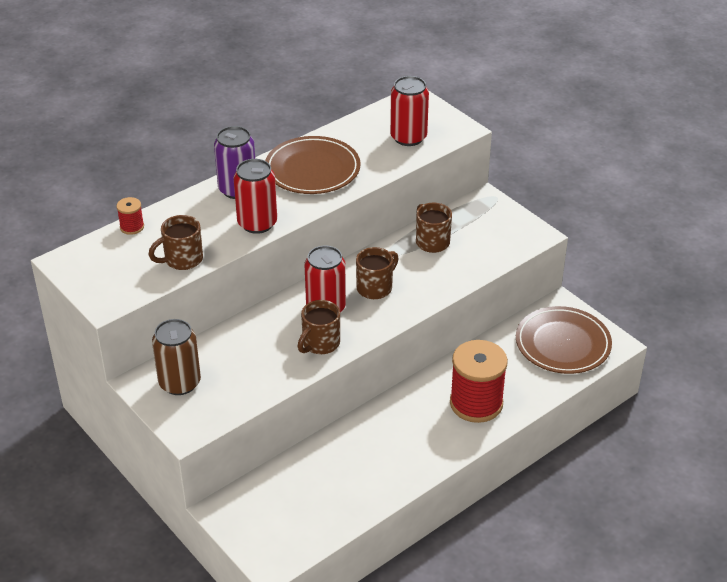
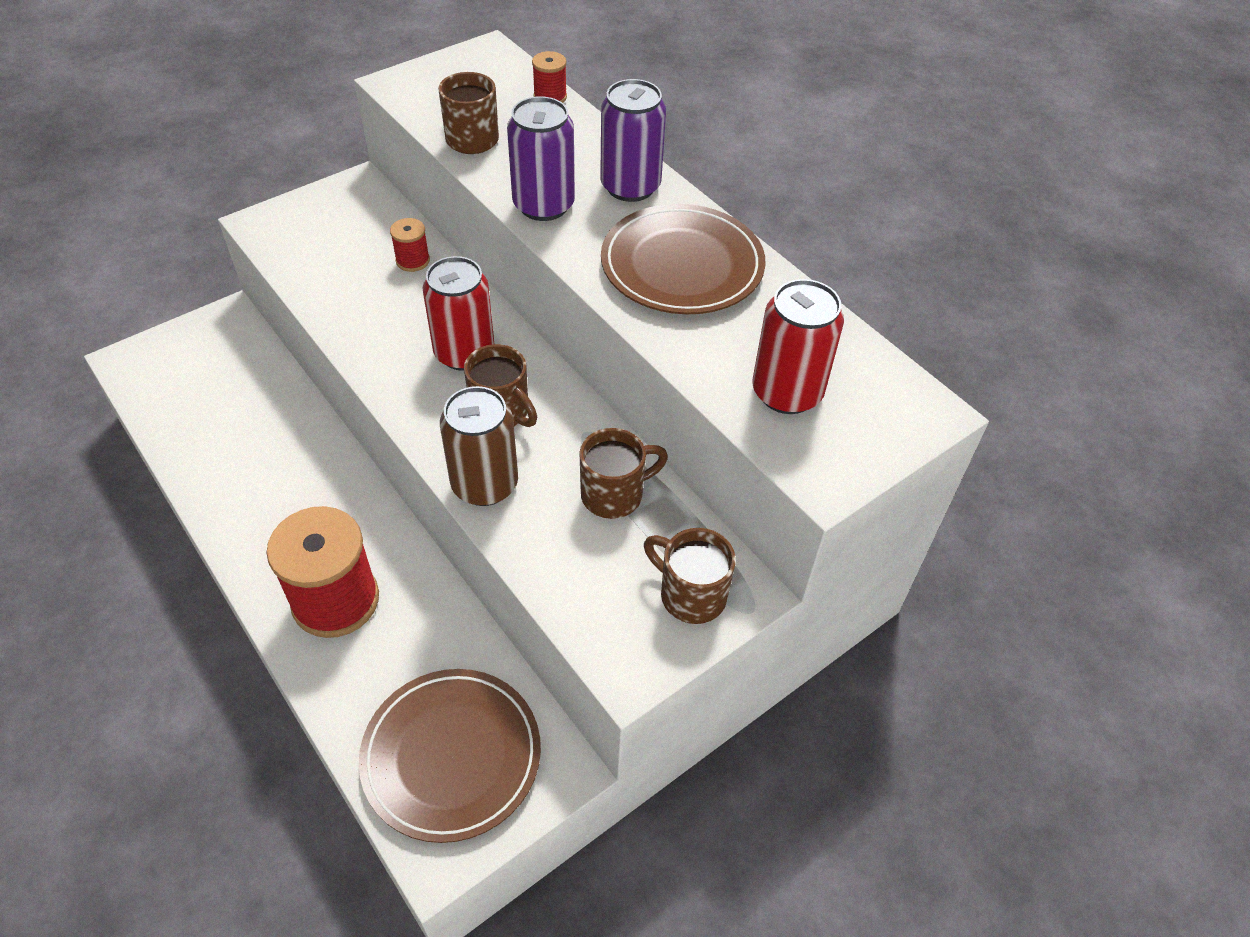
camera: 90 degrees right, 10 degrees up
(180, 383) = (347, 215): brown can -> brown can (484, 484)
(234, 341) = (413, 261): none -> red spool
(257, 223) = (543, 205): red can -> purple can
(320, 344) = (386, 344): brown mug -> brown mug (690, 594)

